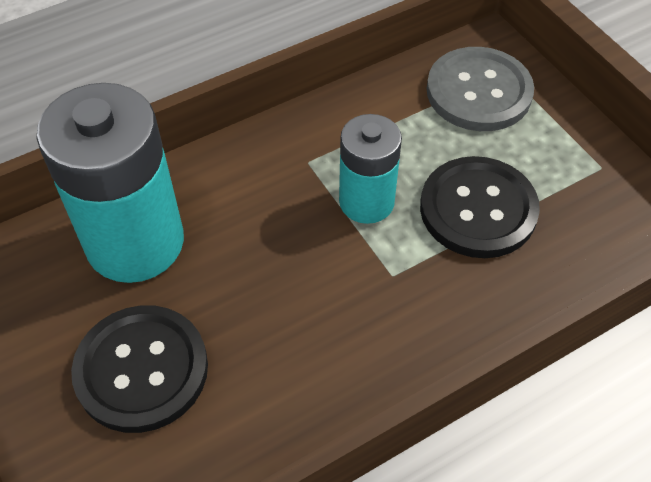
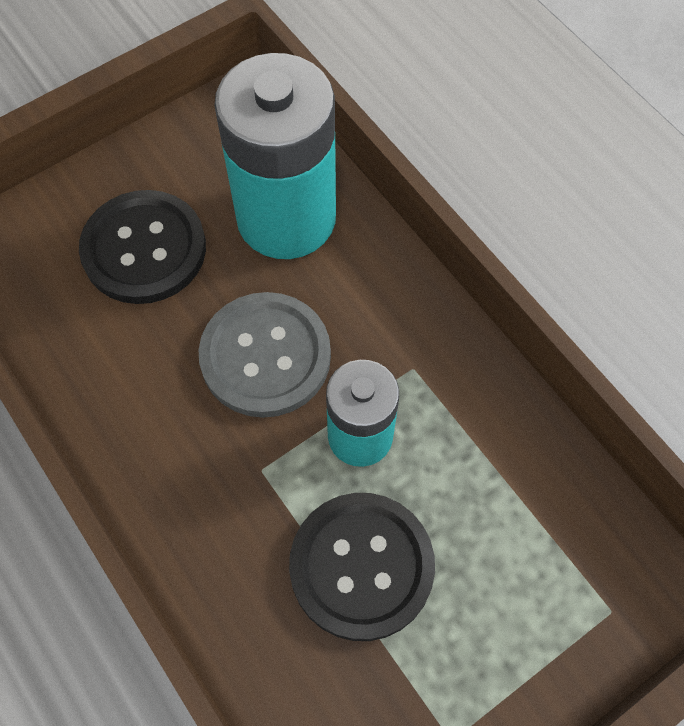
camera: 85 degrees right, 10 degrees up
(478, 92) = (563, 571): grey button -> grey button (265, 356)

